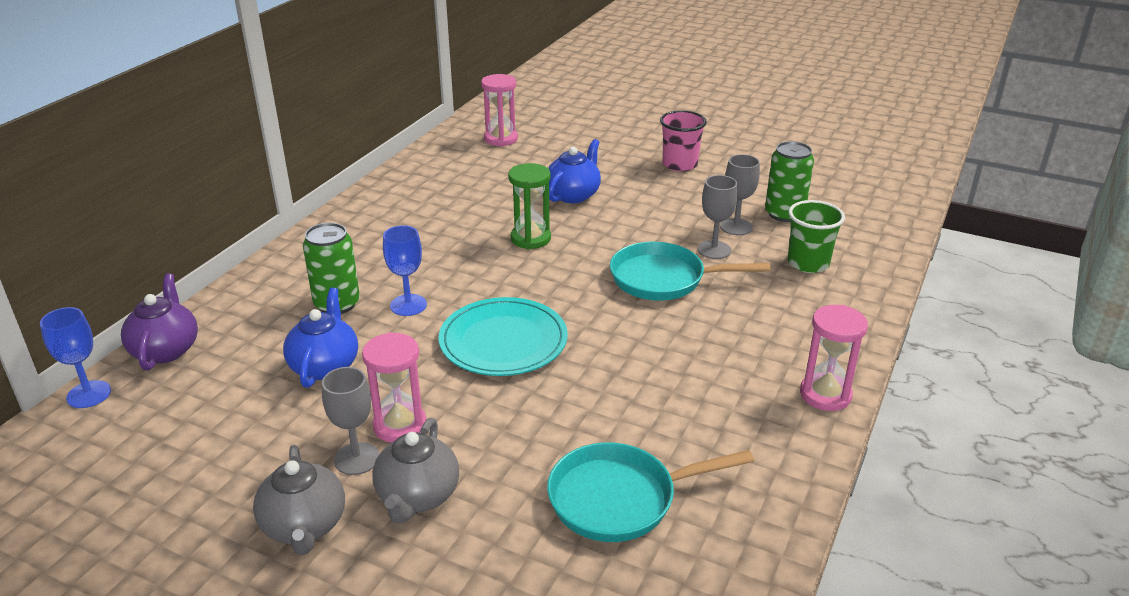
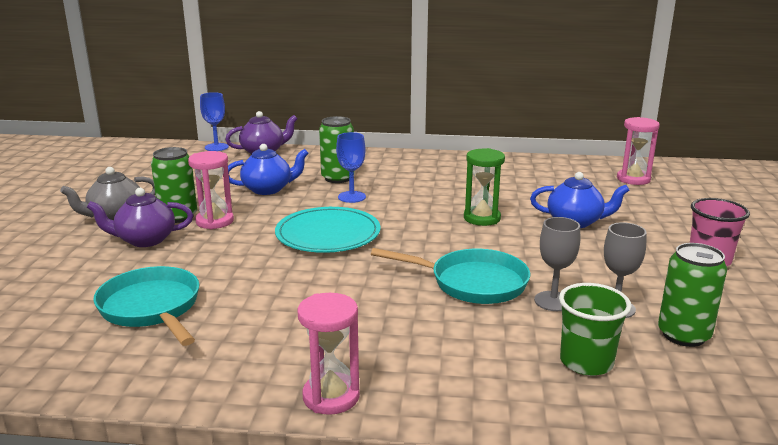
camera: 70 degrees right, 10 degrees down
(356, 459) = (178, 216): grey goblet -> green can
(417, 496) = (145, 240): grey teapot -> purple teapot
(663, 279) = (472, 283): turquoise pan -> turquoise pan turned 120 degrees clockwise

